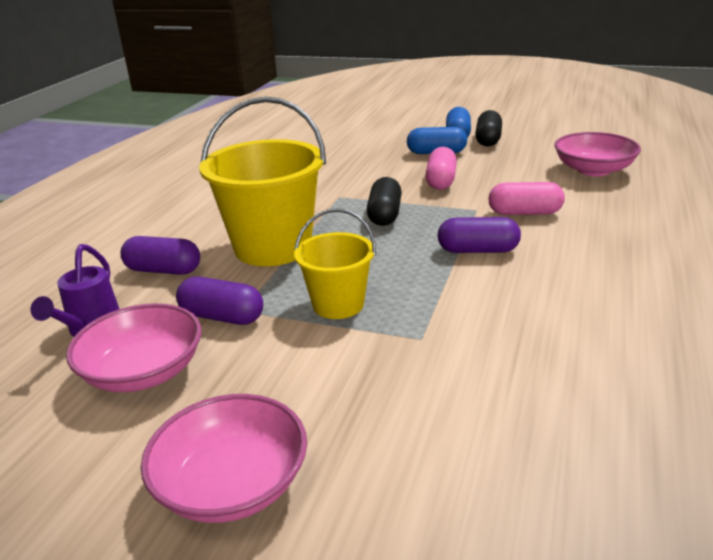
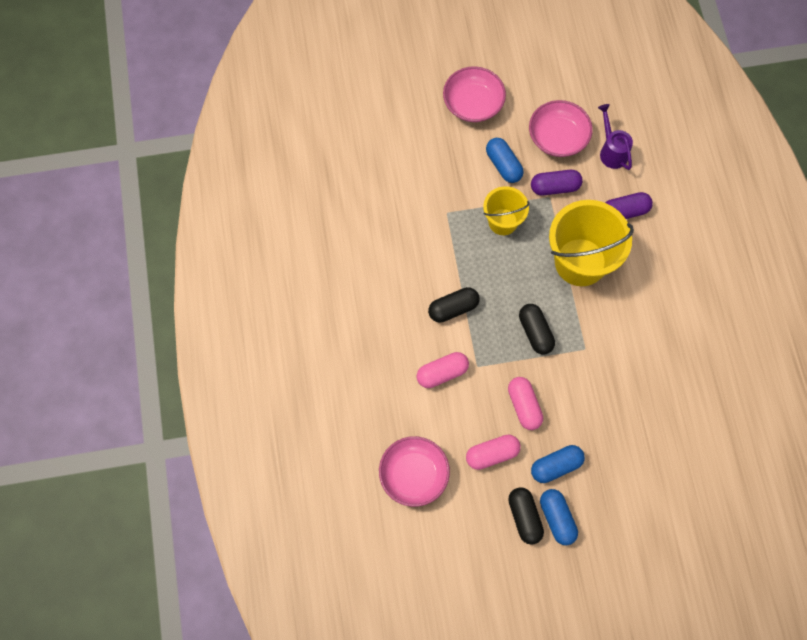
camera: 150 degrees right, 40 degrees up
(272, 365) = (503, 165): none -> blue capsule
(478, 250) = (453, 308): purple capsule -> black capsule
(497, 166) = (492, 454): none -> pink capsule

